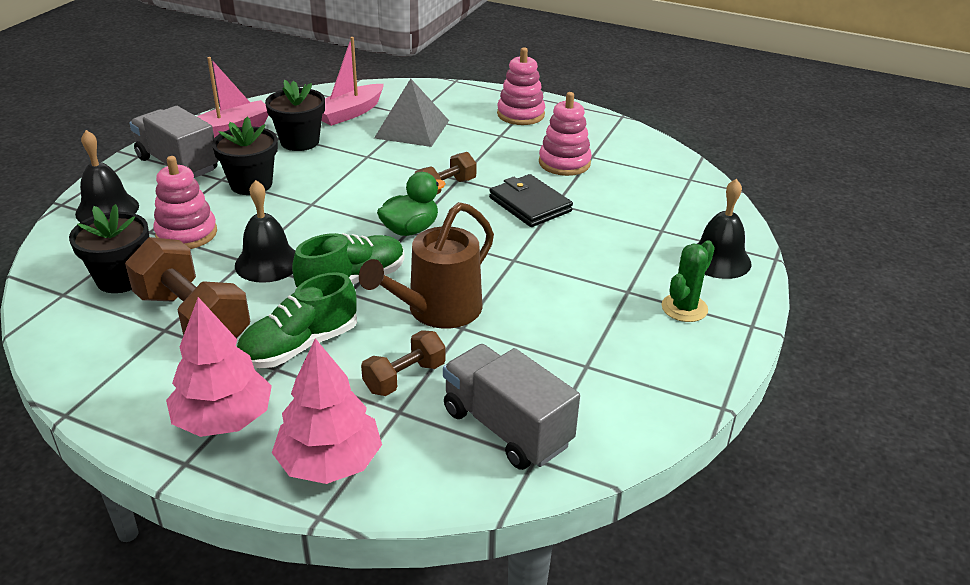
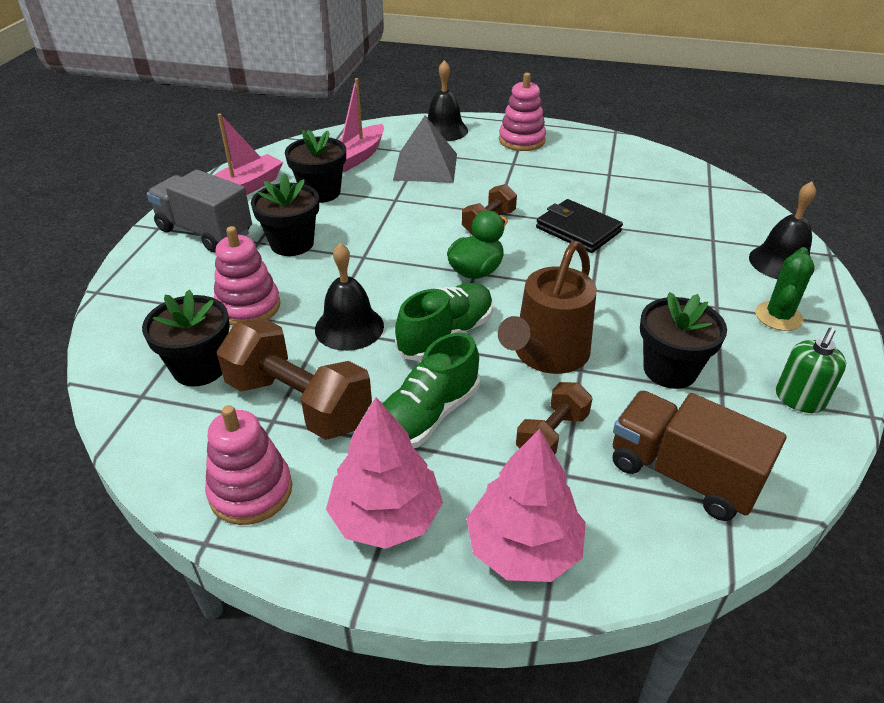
camera: 10 degrees left, 5 degrees up
(107, 209) = (150, 291): black bell -> black bell (444, 130)
(506, 428) = (682, 474): grey truck -> brown truck
(547, 340) = (670, 370): none -> black flower pot
(564, 163) = (588, 184): pink stacking toy -> pink stacking toy (251, 491)
(658, 383) = (799, 399): none -> green soap dispenser

